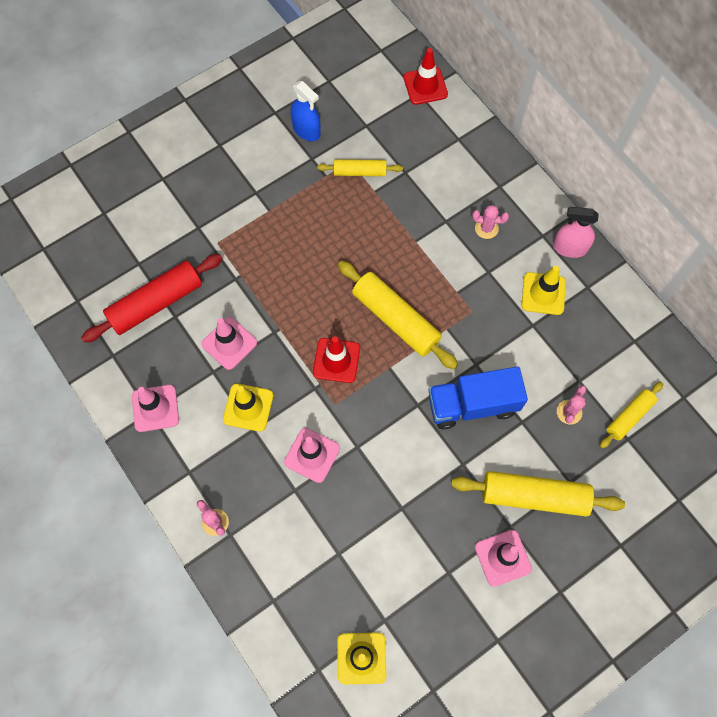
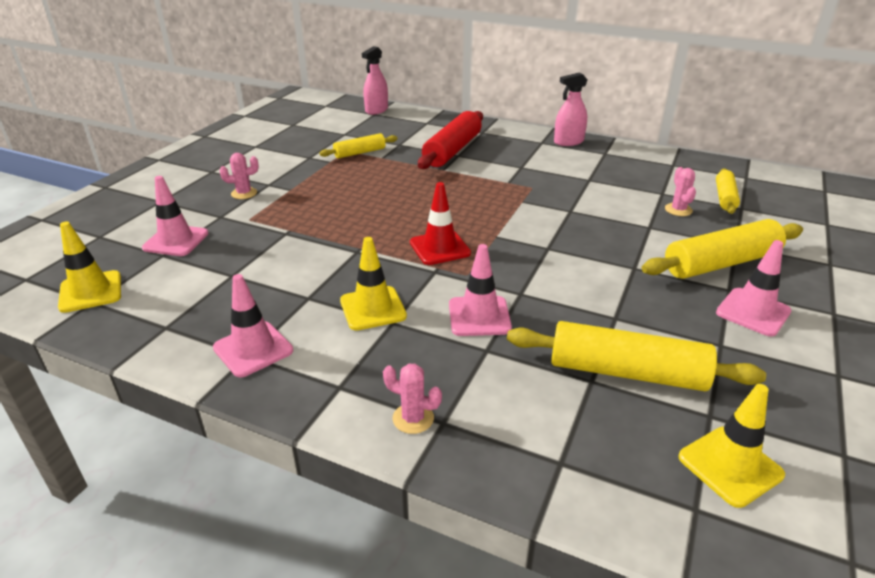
camera: 30 degrees left, 35 degrees down
(156, 303) = (202, 273): red rolling pin -> red rolling pin (452, 150)
(229, 343) = (312, 273): pink traffic cone -> pink traffic cone (176, 241)
(306, 130) = (292, 147): blue spray bottle -> none
(396, 319) = (471, 209): yellow rolling pin -> yellow rolling pin (626, 372)
(425, 86) = (376, 110): red traffic cone -> pink spray bottle
(472, 405) = (596, 232): blue truck -> none
(486, 228) = (495, 150): pink cactus -> pink cactus (244, 193)
(543, 293) = (577, 164): yellow traffic cone -> yellow traffic cone (91, 292)

